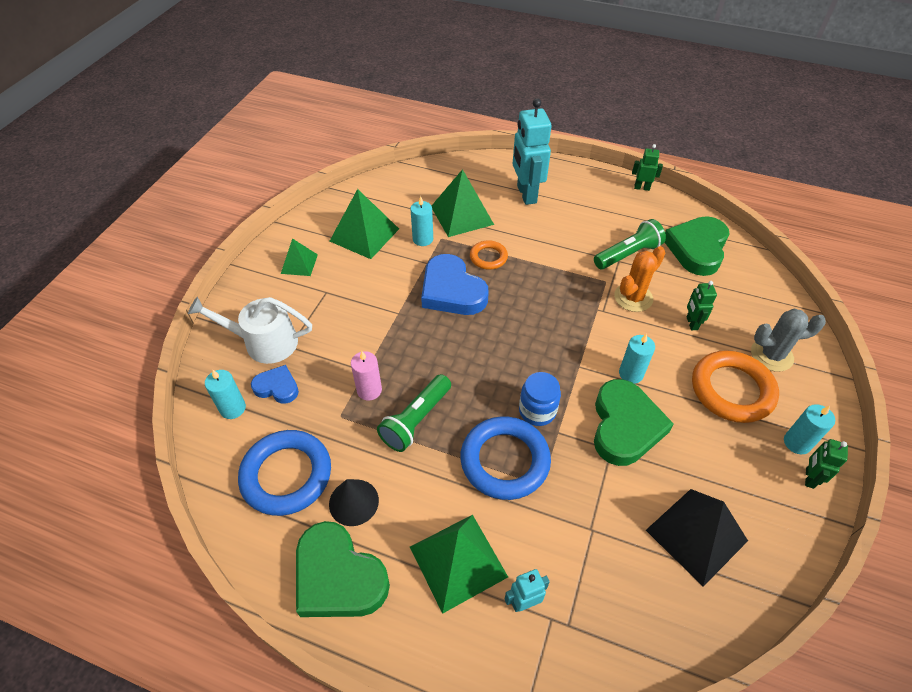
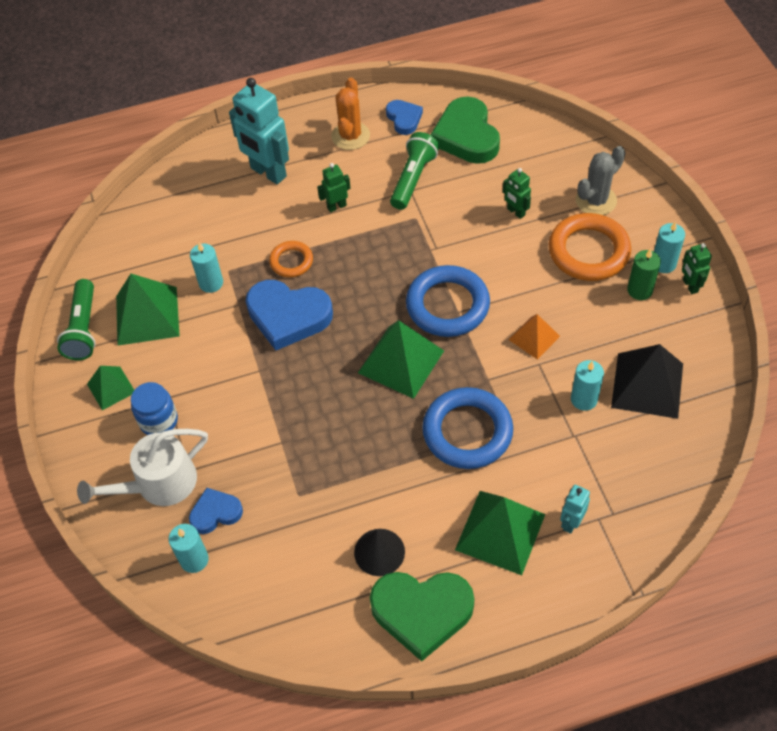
camera: 35 degrees left, 5 degrees up
(286, 475) = (302, 574): blue ring -> blue ring (447, 305)
(369, 390) = (302, 456): pink candle -> none
(416, 420) = (366, 451): green flashlight -> green flashlight (83, 328)
(462, 215) = (225, 234): green pyramid -> green pyramid (401, 361)
(537, 411) = (457, 373): blue jar -> blue jar (159, 421)
(625, 426) = (534, 338): green heart -> orange pyramid
(631, 374) = (503, 290): turquoise candle -> turquoise candle (584, 399)
(633, 297) = (451, 219): orange cactus -> orange cactus (350, 136)
(641, 188) = (370, 100): green robot -> green robot (336, 206)
(657, 212) = (404, 119): none -> blue heart
(755, 450) = (639, 290): none -> green candle

